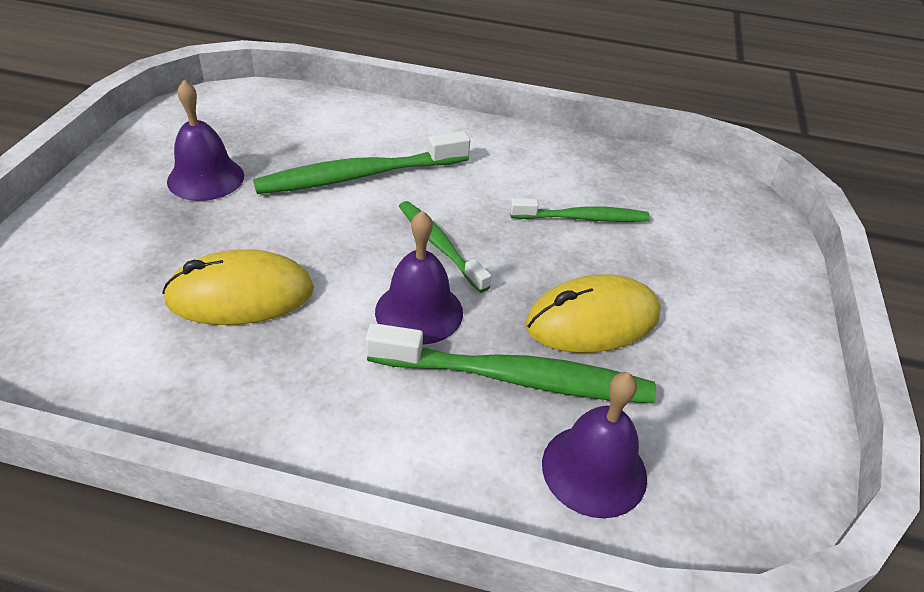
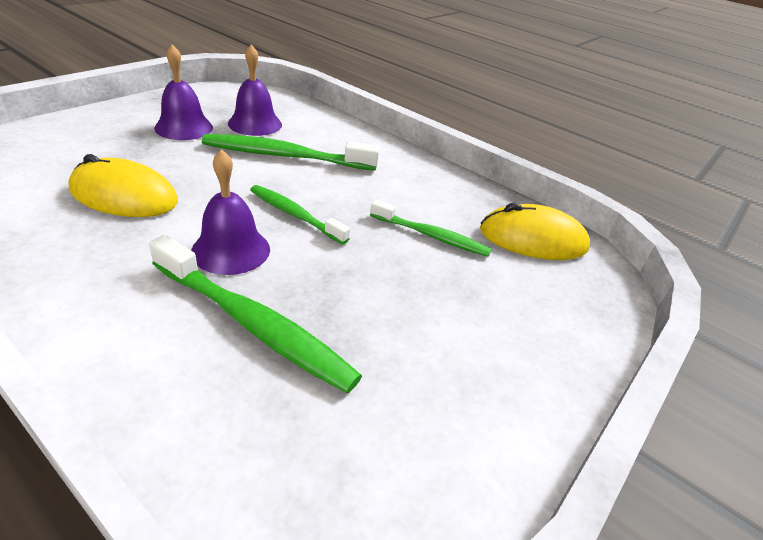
camera: 25 degrees right, 5 degrees down
(440, 245) = (295, 215): green toothbrush -> green toothbrush turned 45 degrees counterclockwise
(592, 320) = (363, 309): yellow mouse -> yellow mouse (533, 239)
(594, 469) = (240, 423): purple bell -> purple bell (255, 124)

